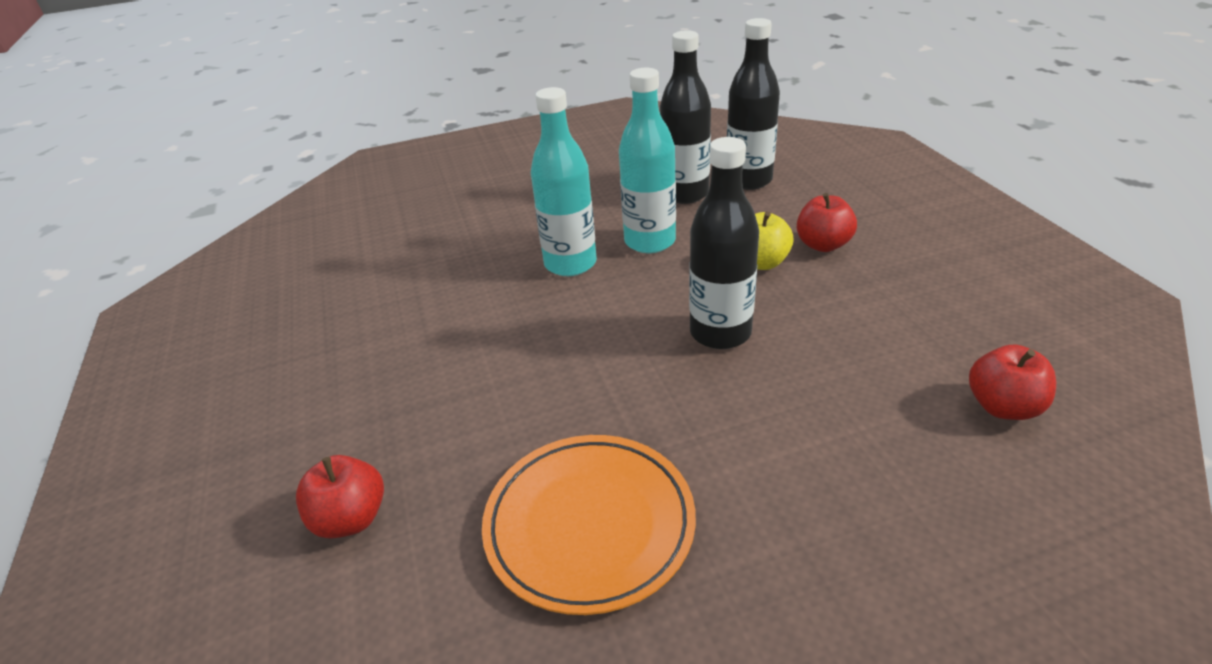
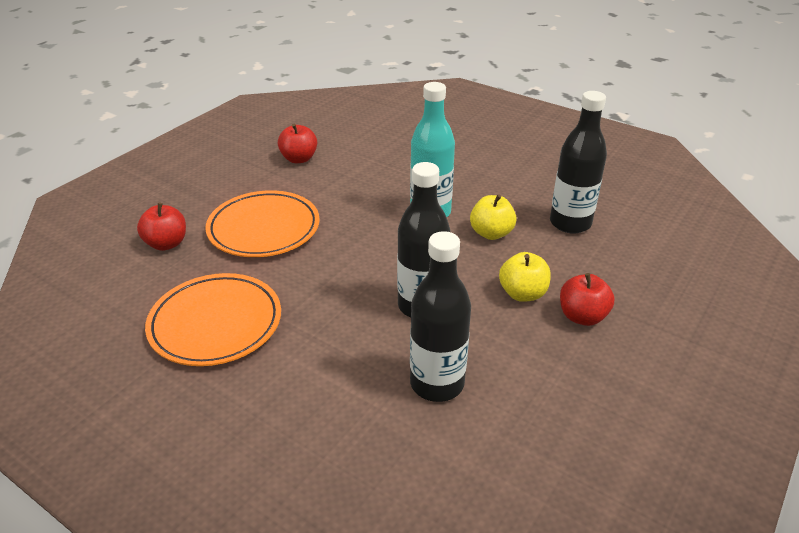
camera: 50 degrees right, 0 degrees up
(440, 403) = (264, 228): none -> orange plate
(650, 241) = (491, 233): turquoise bottle -> yellow apple
(748, 180) = (628, 245): black bottle -> black bottle (437, 383)
(1003, 406) = (470, 480): red apple -> red apple (299, 159)

